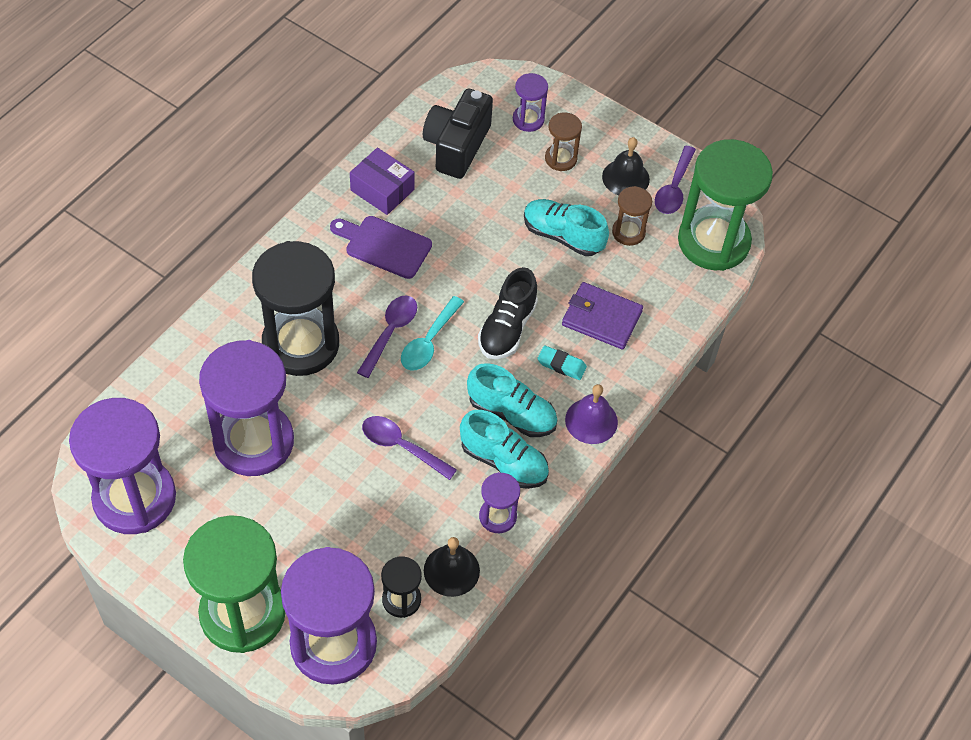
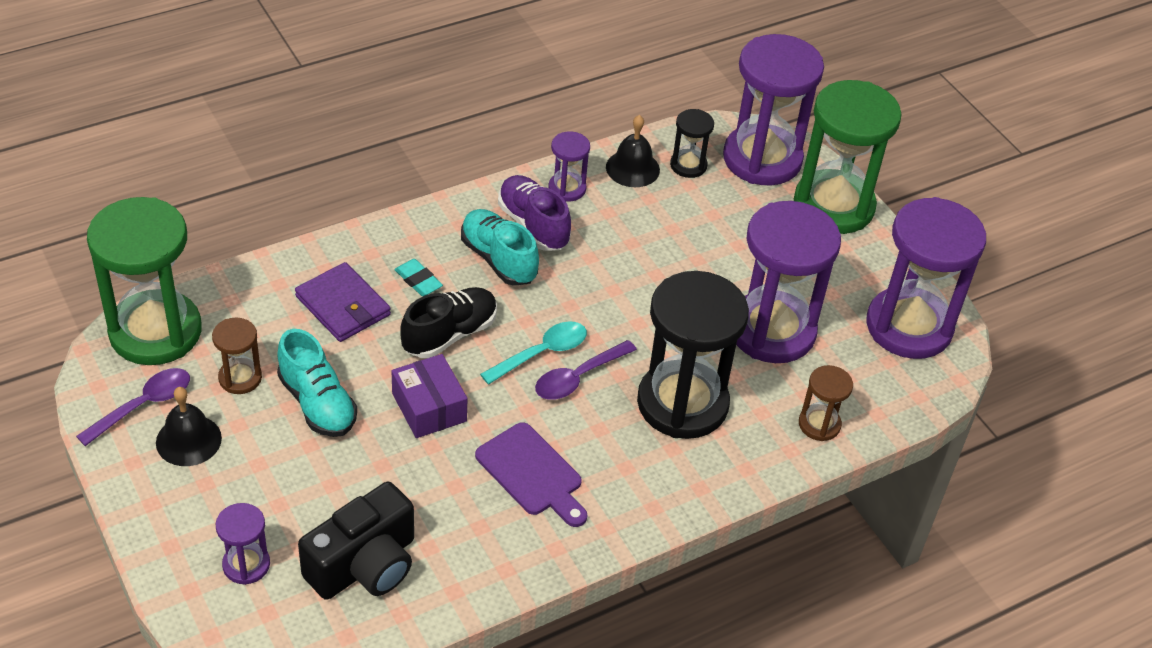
camera: 155 degrees left, 10 degrees down
(382, 190) = (495, 544): purple box -> purple box (429, 407)
(402, 447) = (625, 272): purple spoon -> none
(504, 461) = (533, 225): turquoise shoe -> purple shoe
(560, 159) = (246, 495): brown hourglass -> brown hourglass (819, 424)
(591, 421) = (425, 225): purple bell -> none

